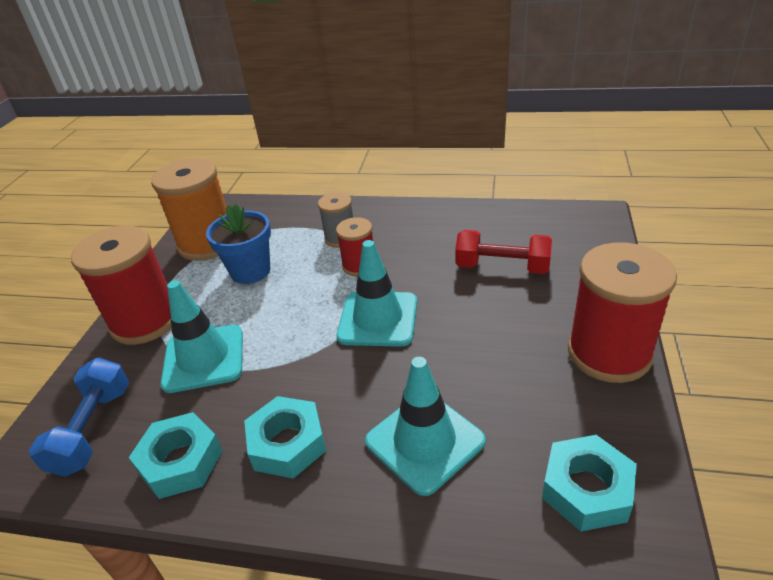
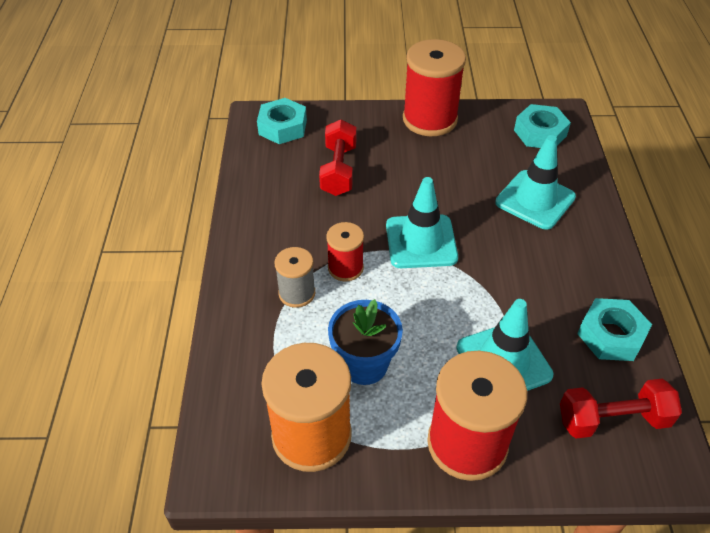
camera: 105 degrees left, 10 degrees up
(93, 429) = (612, 419): blue dumbbell -> red dumbbell
(287, 443) = (567, 272): turquoise nut -> turquoise nut (282, 127)

